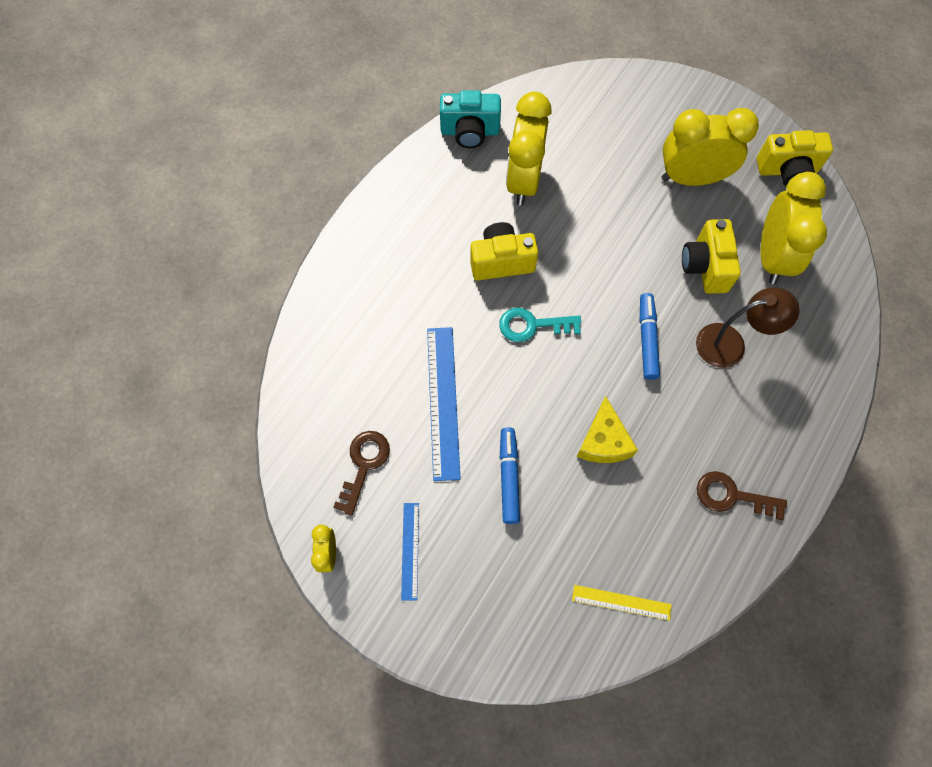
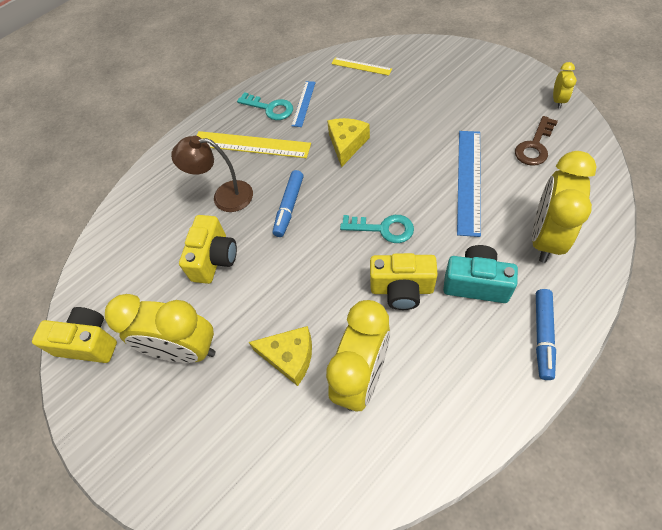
camera: 160 degrees left, 10 degrees down
(410, 550) = (498, 98): blue ruler -> blue ruler (303, 103)
(470, 132) = (415, 460): turquoise camera -> turquoise camera (476, 283)
(509, 477) = (422, 130): blue marker -> blue marker (542, 336)
(592, 187) = (289, 357): none -> yellow cheese
(732, 426) = (251, 145): none -> yellow ruler
(732, 496) = (270, 108): brown key -> turquoise key
(772, 257) = (153, 260): yellow clock -> yellow clock (545, 238)

